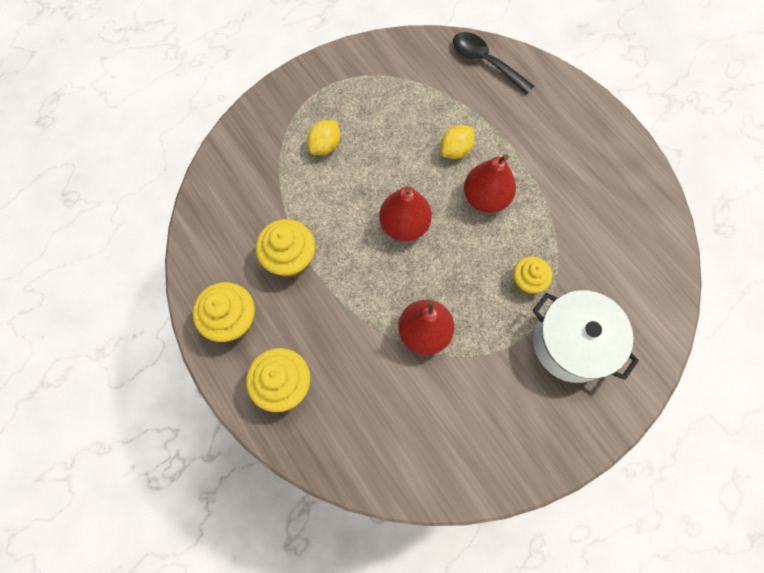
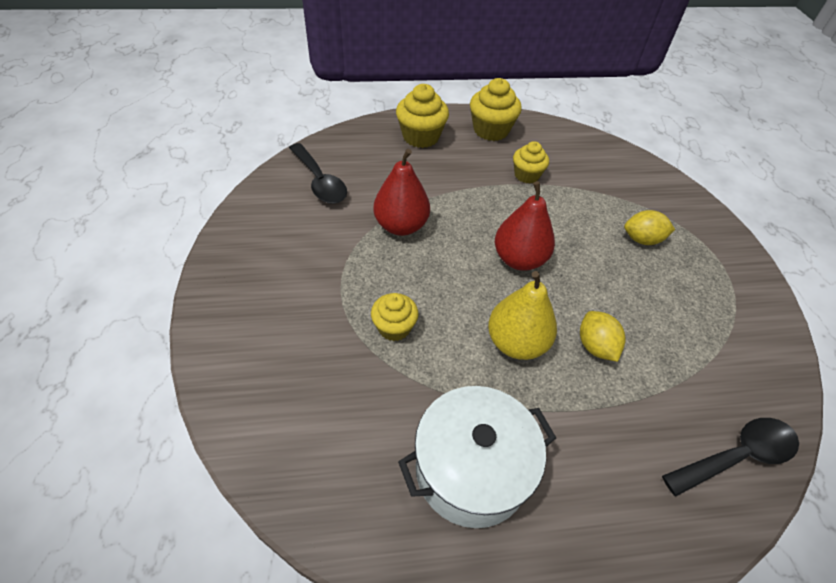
camera: 115 degrees right, 20 degrees down
(290, 258) = (526, 175): yellow cupcake -> yellow cupcake, size x0.65
(325, 146) = (642, 239): yellow lemon -> yellow lemon turned 60 degrees counterclockwise
(413, 441) = (320, 182): none -> black spoon
(485, 198) = (516, 343): red pear -> yellow pear
(572, 343) = (302, 328): white pot -> white pot (471, 469)

